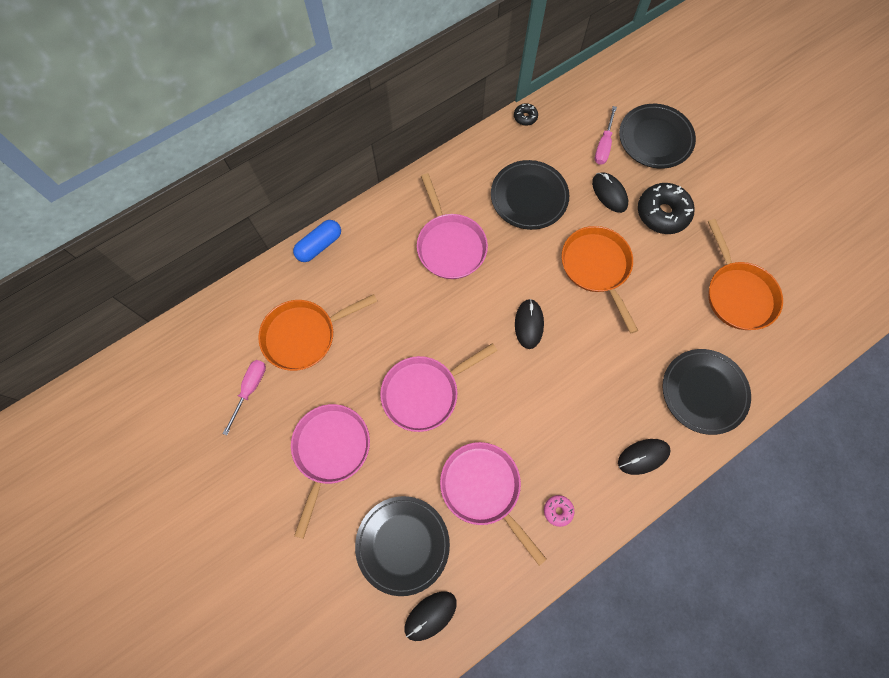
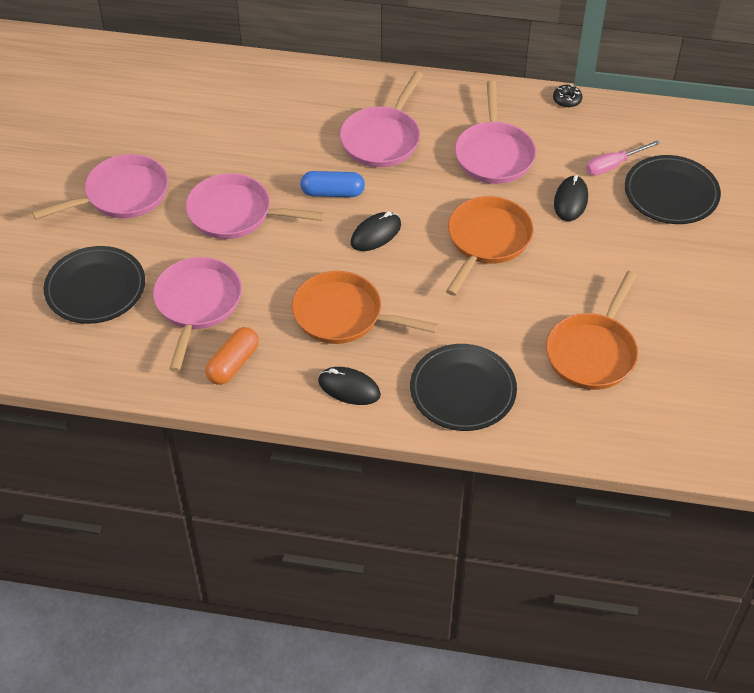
camera: 45 degrees right, 20 degrees down
(250, 389) = (117, 118): pink screwdriver -> none
(304, 335) = (197, 114): orange pan -> orange pan (344, 315)
(319, 245) = (281, 69): blue capsule -> blue capsule (332, 193)
(430, 615) = (57, 344): black mouse -> none
(529, 197) = (494, 154): black plate -> pink pan
(558, 511) = (233, 364): pink donut -> orange capsule
(662, 213) = (601, 248): black donut -> none

